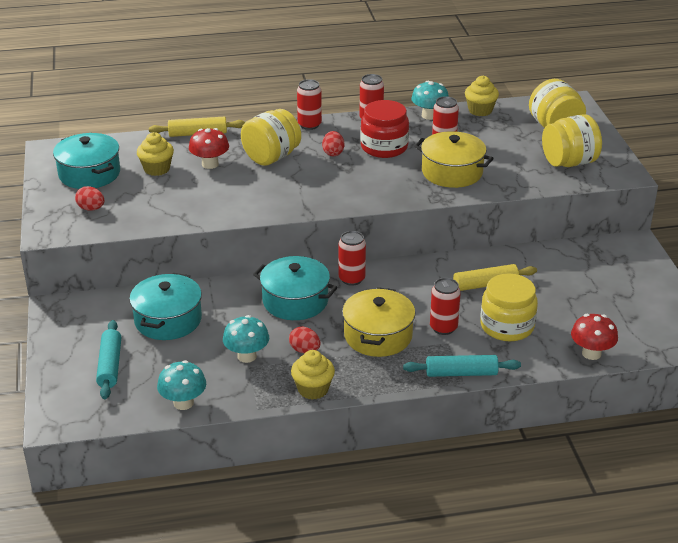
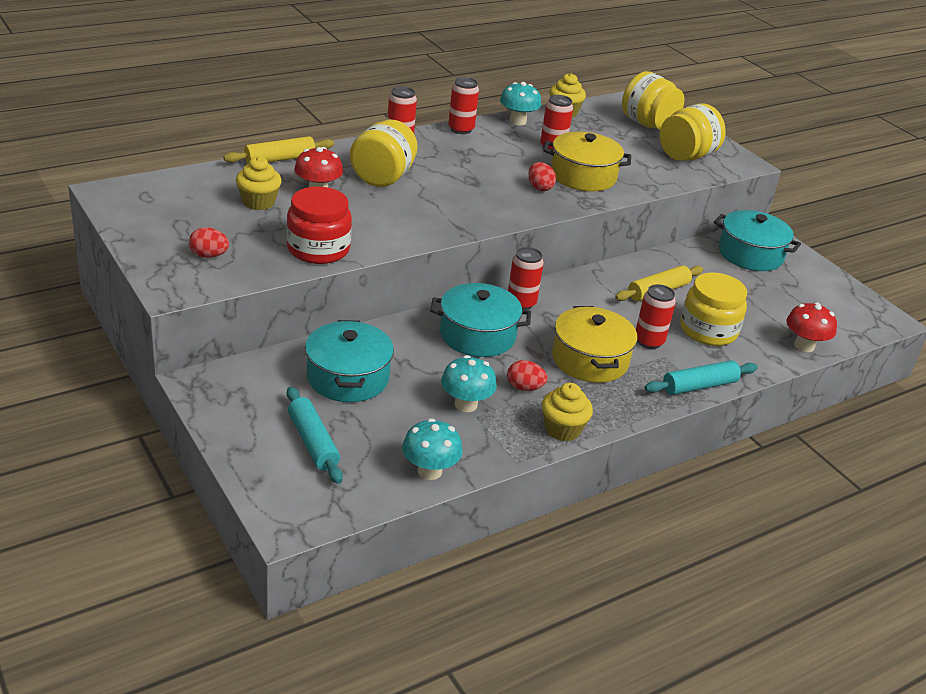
camera: 25 degrees left, 0 degrees up
(89, 174) = (179, 215): turquoise pot -> turquoise pot (750, 254)
(333, 153) = (446, 167): red egg -> red egg (539, 187)
(384, 147) = (495, 157): red jar -> red jar (318, 249)

